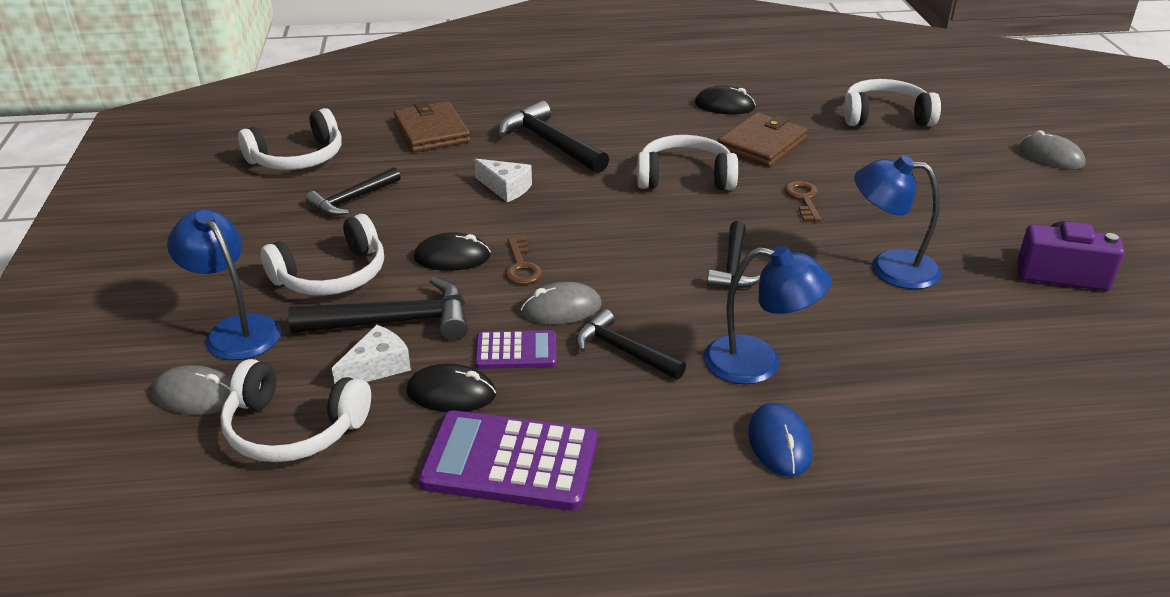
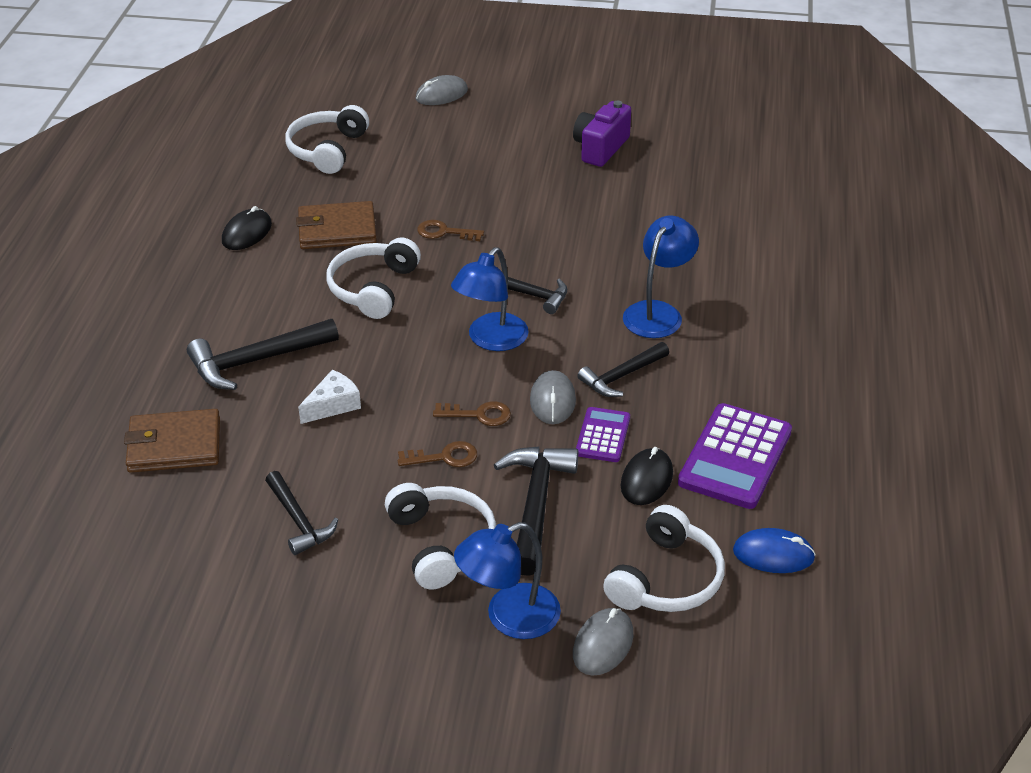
camera: 75 degrees left, 5 degrees up
(298, 158) = (175, 562): white headphones -> none
(377, 367) = (598, 521): white cheese -> none
(452, 257) = (444, 457): black mouse -> brown key
(762, 144) = (337, 230): brown wallet -> brown wallet turned 60 degrees counterclockwise
(779, 443) = (746, 324): blue mouse -> blue mouse (773, 554)
(890, 267) = (562, 219): blue lamp -> blue lamp (491, 340)

